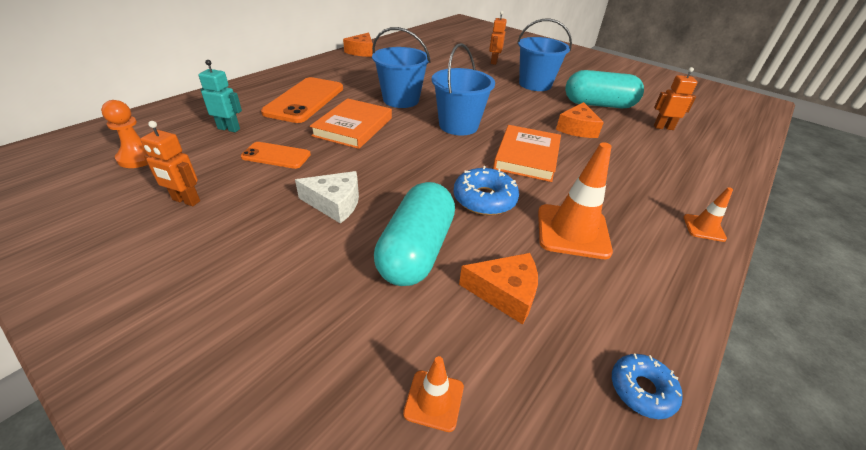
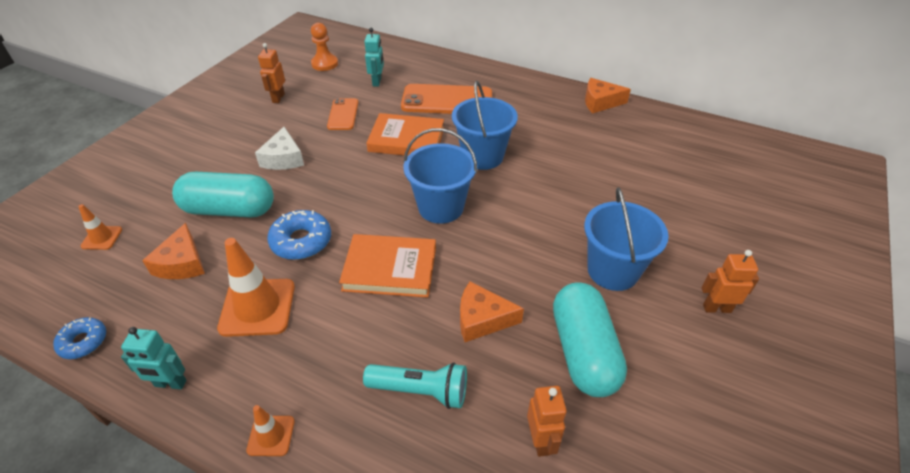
camera: 80 degrees right, 5 degrees up
(493, 62) = (670, 219): orange robot -> orange robot (717, 308)
(641, 159) = (420, 390): none -> turquoise flashlight
(676, 294) = (170, 383): none -> turquoise robot

